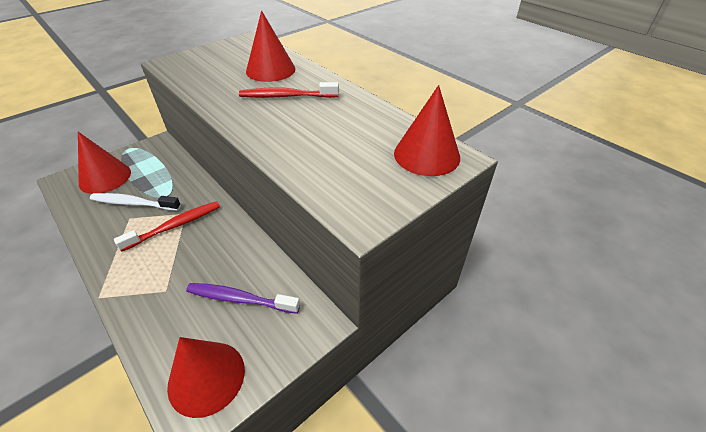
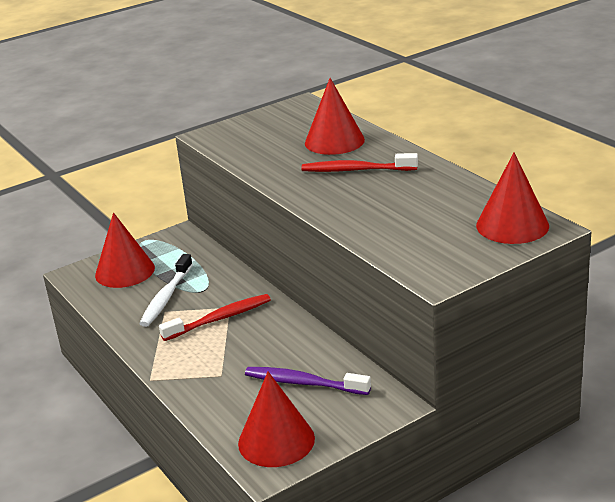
camera: 10 degrees right, 15 degrees down
(134, 203) = (166, 297): white toothbrush -> white toothbrush turned 90 degrees counterclockwise

